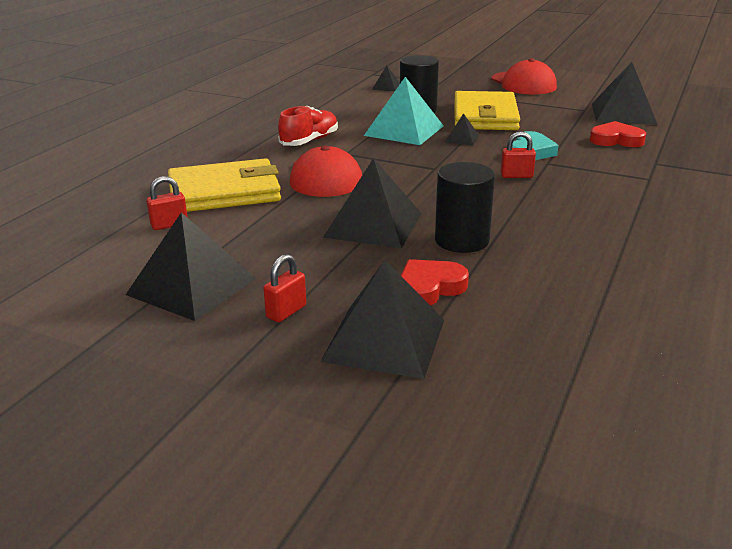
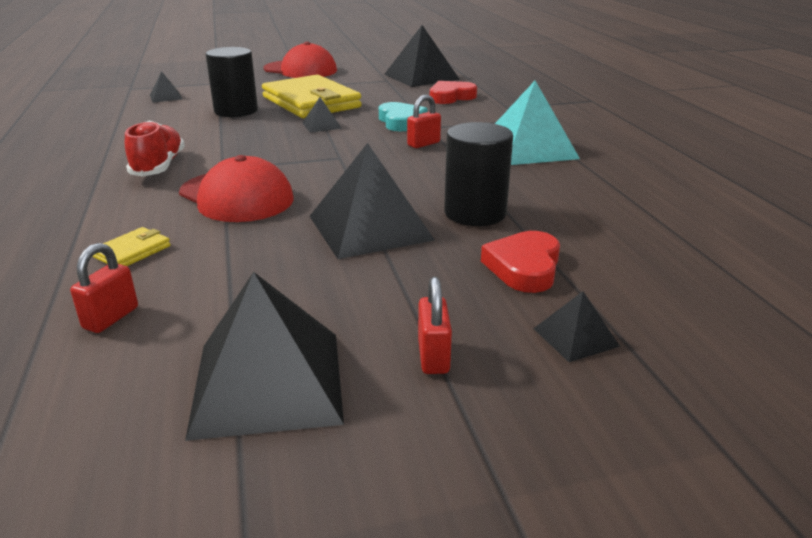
camera: 40 degrees left, 0 degrees up
(224, 192) = (132, 251): yellow wallet -> yellow wallet, size x0.40
(384, 340) = (575, 337): black pyramid -> black pyramid, size x0.47
(404, 130) = (251, 131): turquoise pyramid -> turquoise pyramid (528, 148)

